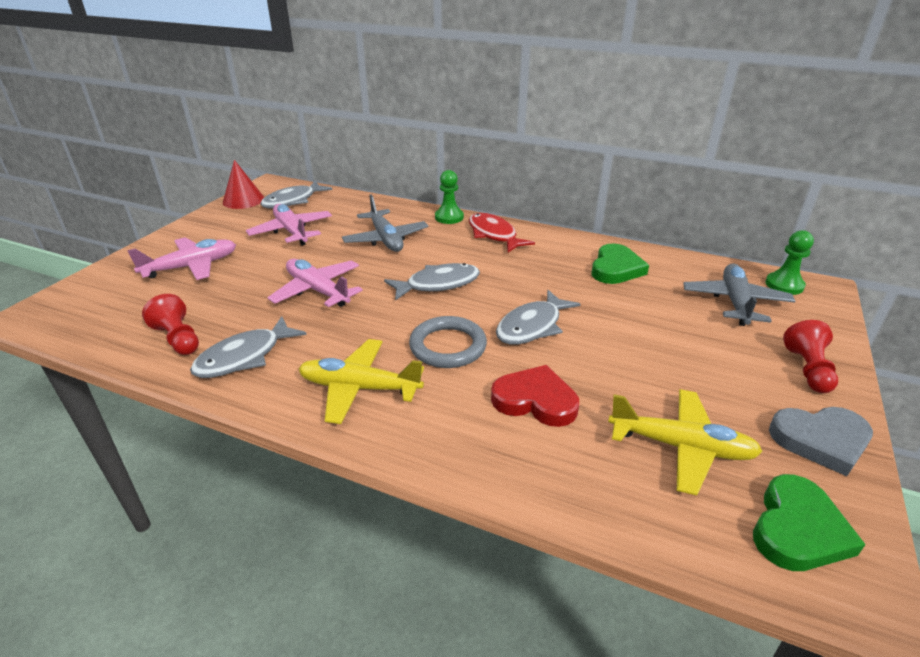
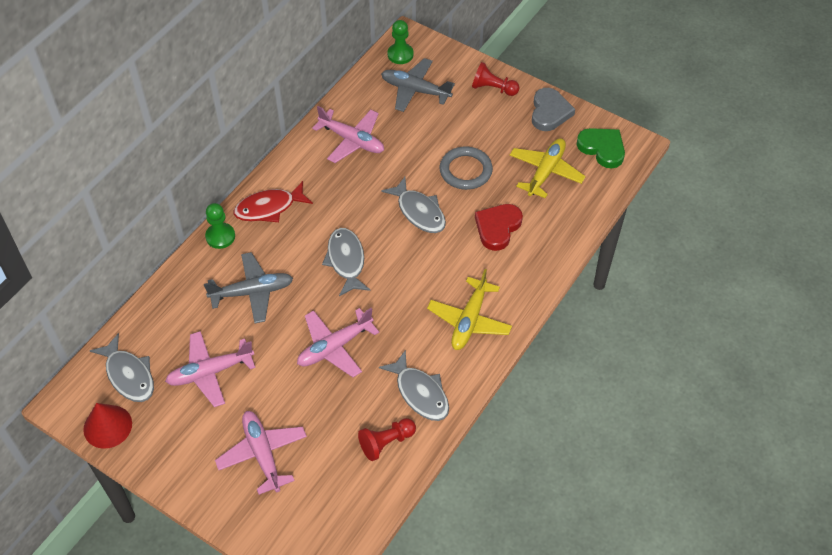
camera: 80 degrees left, 20 degrees up
(448, 346) = (432, 265): grey ring -> grey ring (465, 170)
(616, 268) = (352, 140): green heart -> pink plane

